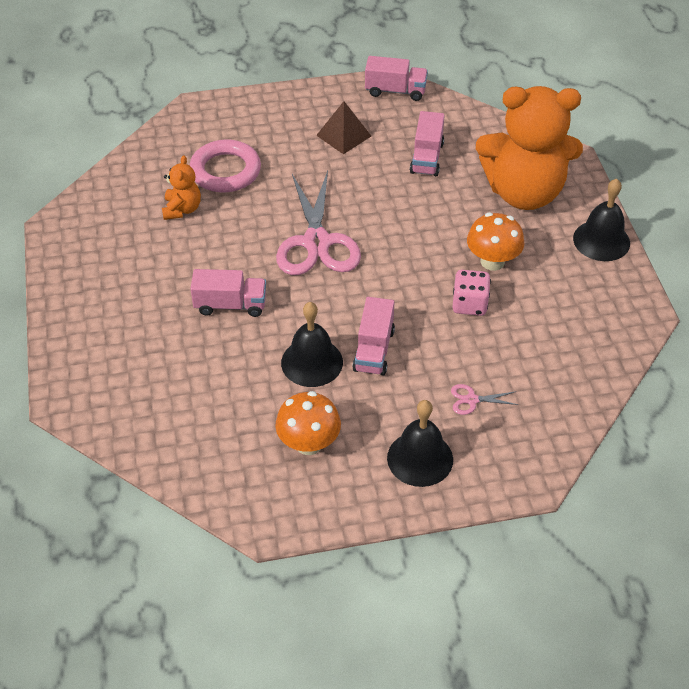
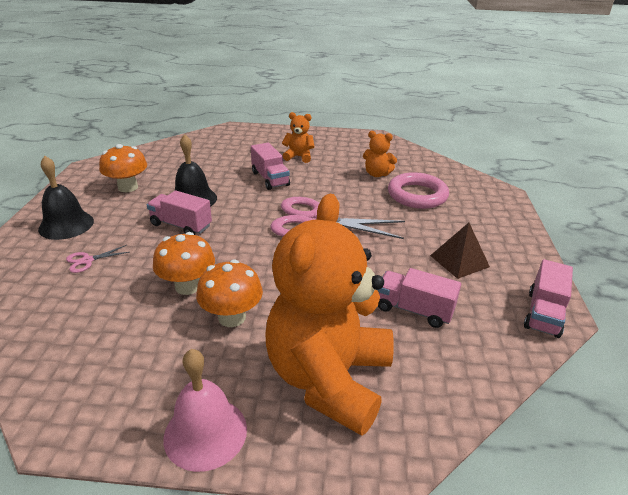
camera: 105 degrees right, 15 degrees down
(153, 293) = (299, 157): none -> orange teddy bear
(230, 305) = (270, 179): pink truck -> pink truck turned 45 degrees counterclockwise
(469, 304) = (188, 286): pink dice -> orange mushroom
(472, 400) = (87, 260): pink scissors -> pink scissors turned 135 degrees counterclockwise
(601, 240) = (205, 433): black bell -> pink bell

